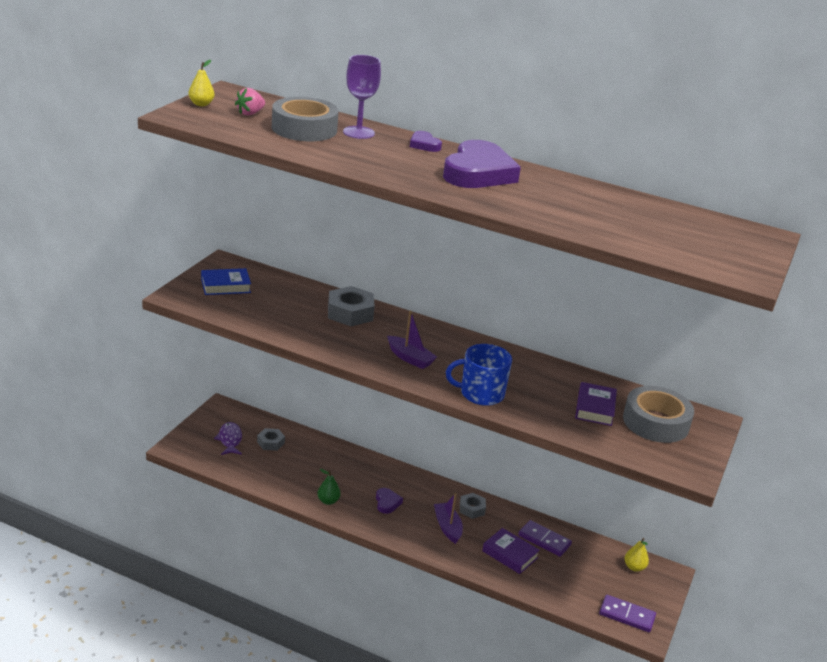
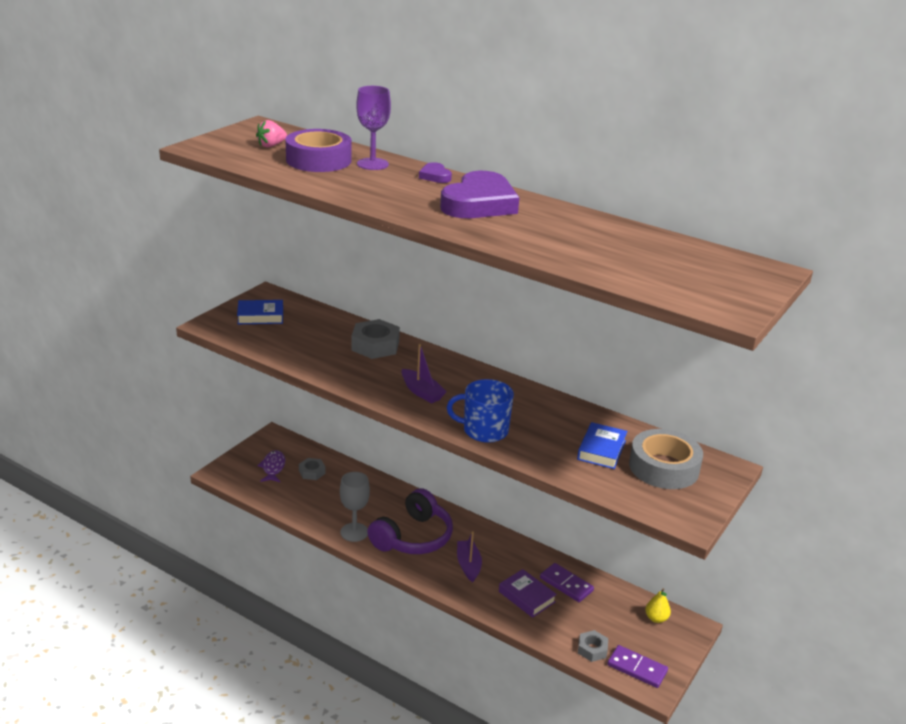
camera: 10 degrees right, 0 degrees up
(201, 104) = (227, 137): yellow pear -> none
(304, 129) = (318, 160): grey tape -> purple tape
(328, 501) = (354, 532): green pear -> grey goblet
(387, 503) = (413, 537): purple heart -> purple headphones
(472, 509) = (498, 548): grey nut -> grey nut (592, 649)
(595, 408) = (601, 450): purple book -> blue book

